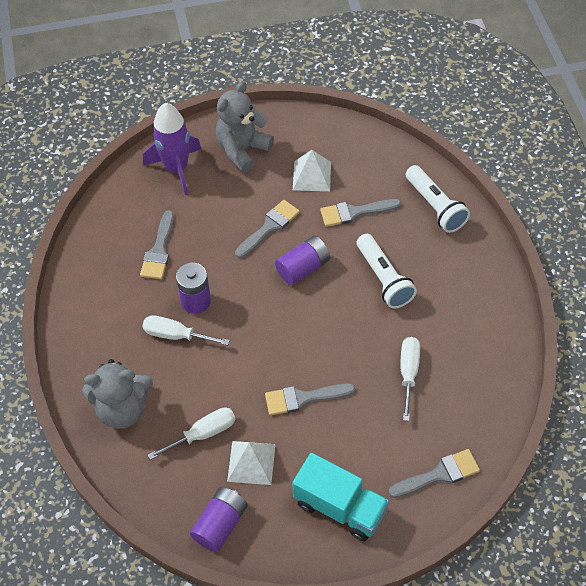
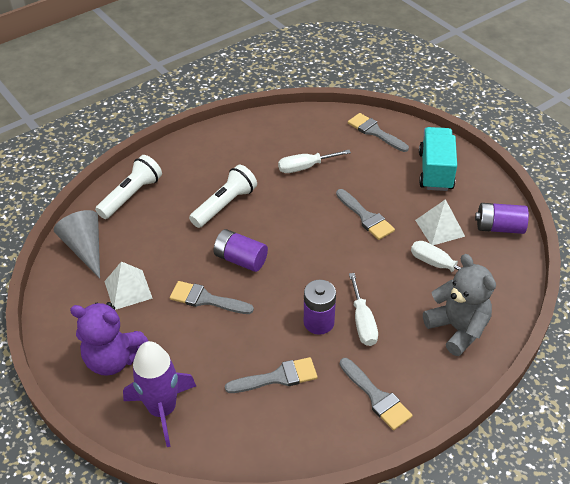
camera: 115 degrees left, 10 degrees down
(242, 150) = (113, 359): grey teddy bear -> purple teddy bear
(354, 212) = (160, 244): grey brush -> grey brush (376, 397)
(378, 157) = (85, 248): none -> grey cone

